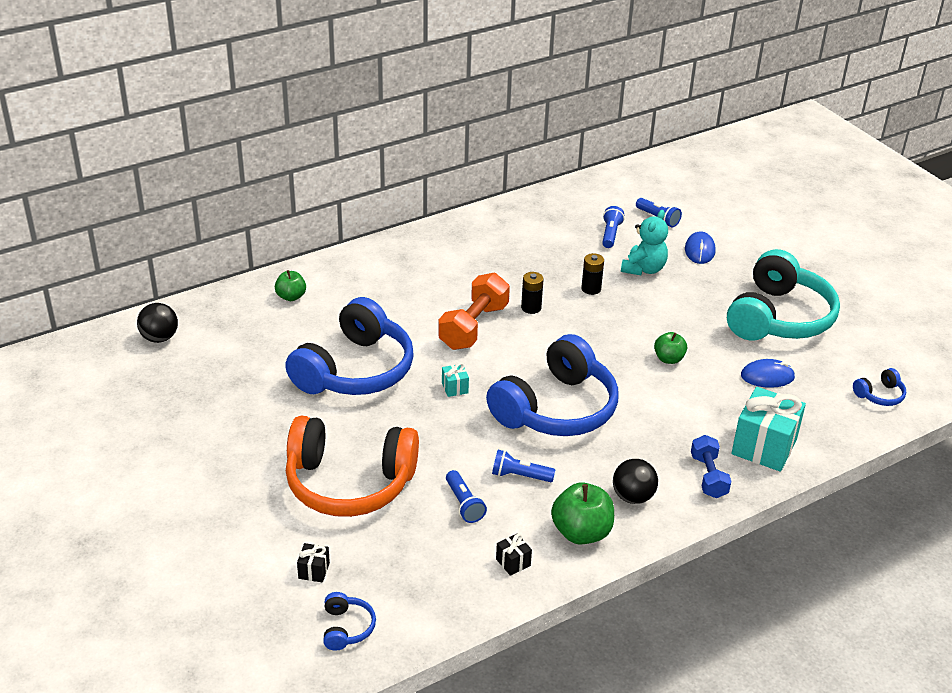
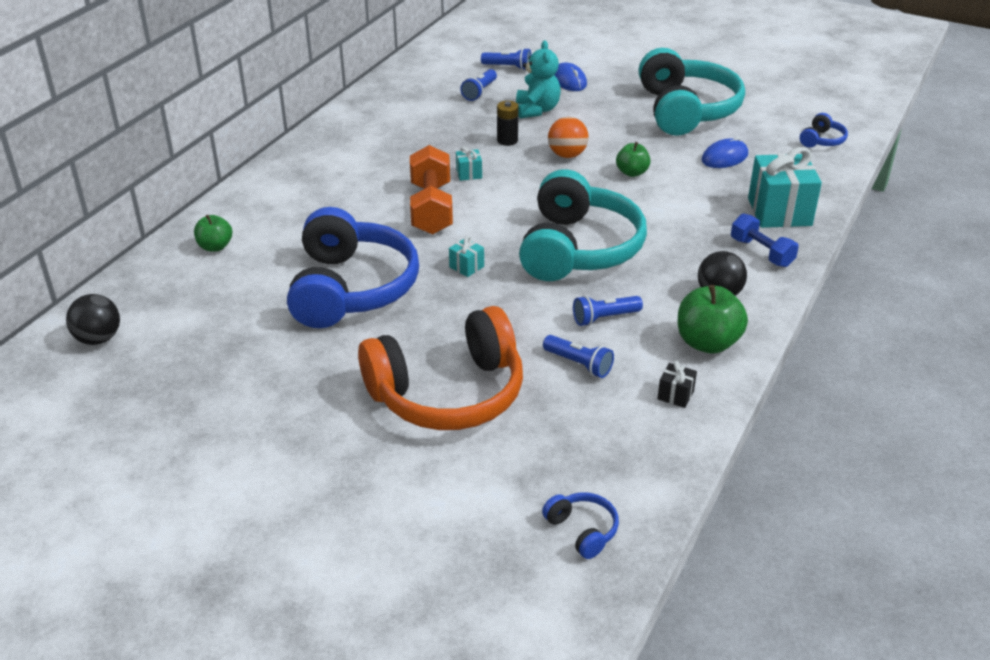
camera: 30 degrees left, 0 degrees up
(314, 571) = (494, 492): black gift -> none
(531, 307) = (469, 174): black battery -> turquoise gift
(556, 408) = (578, 248): blue headphones -> turquoise headphones
(610, 234) = (479, 92): blue flashlight -> blue flashlight turned 135 degrees counterclockwise
(628, 321) = (567, 155): none -> orange ball

